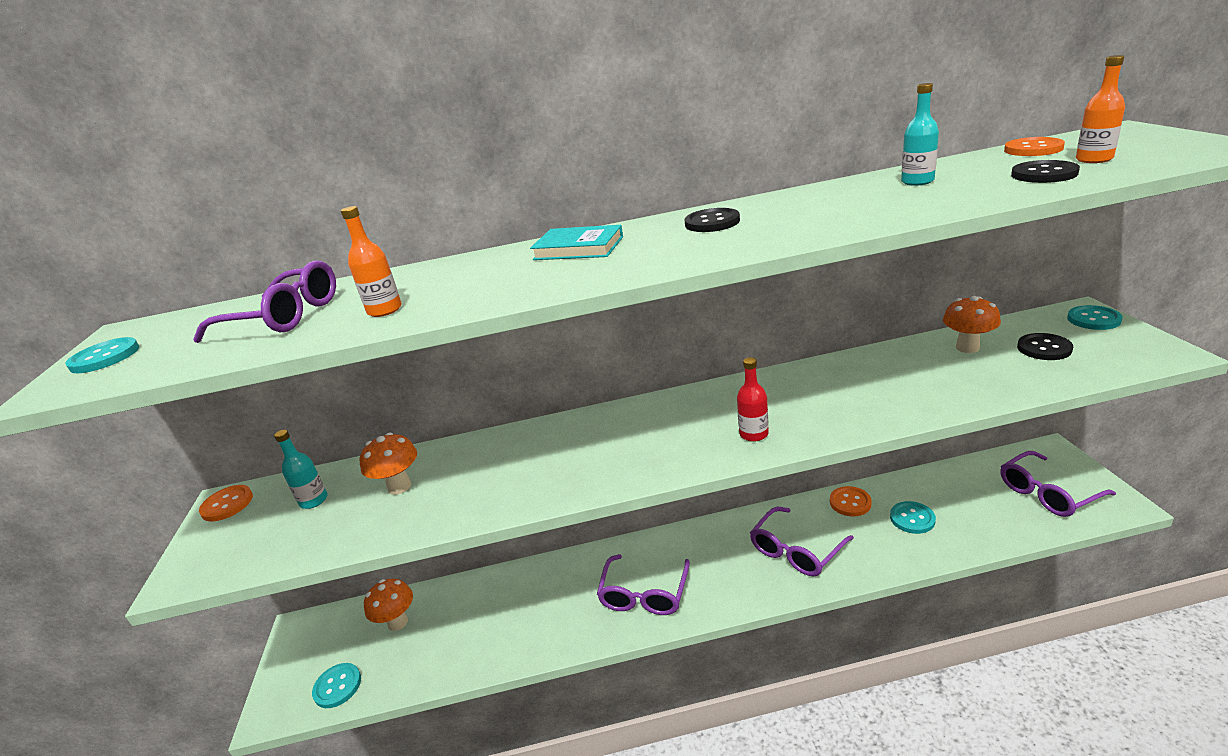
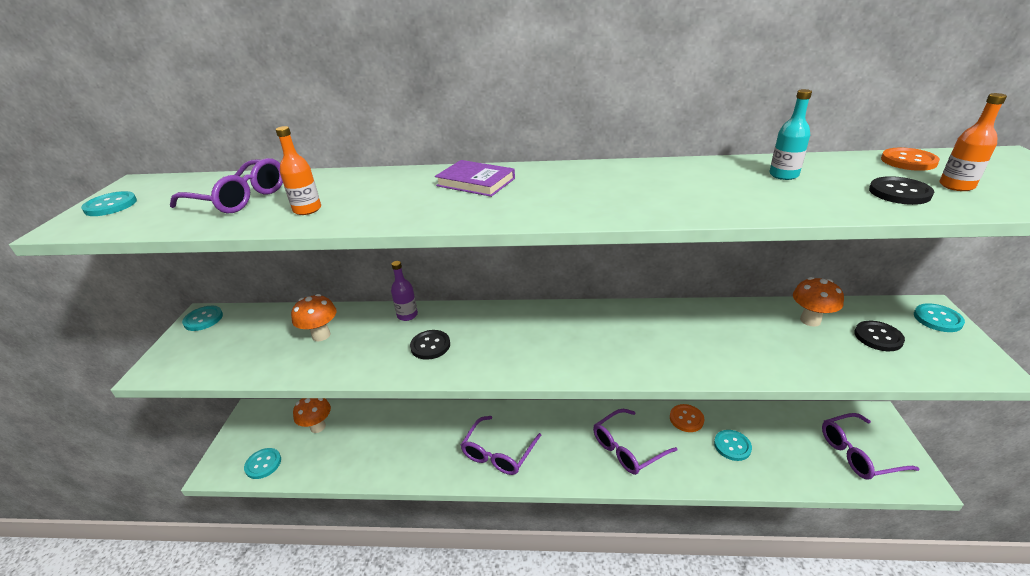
camera: 10 degrees right, 5 degrees up
(227, 504) = (203, 319): orange button -> turquoise button
(314, 500) = (260, 331): turquoise bottle -> none
(502, 441) = (407, 315): none -> purple bottle
(578, 248) = (476, 182): turquoise book -> purple book
(712, 222) = (590, 180): black button -> black button (430, 346)
(753, 434) = (597, 357): red bottle -> none

